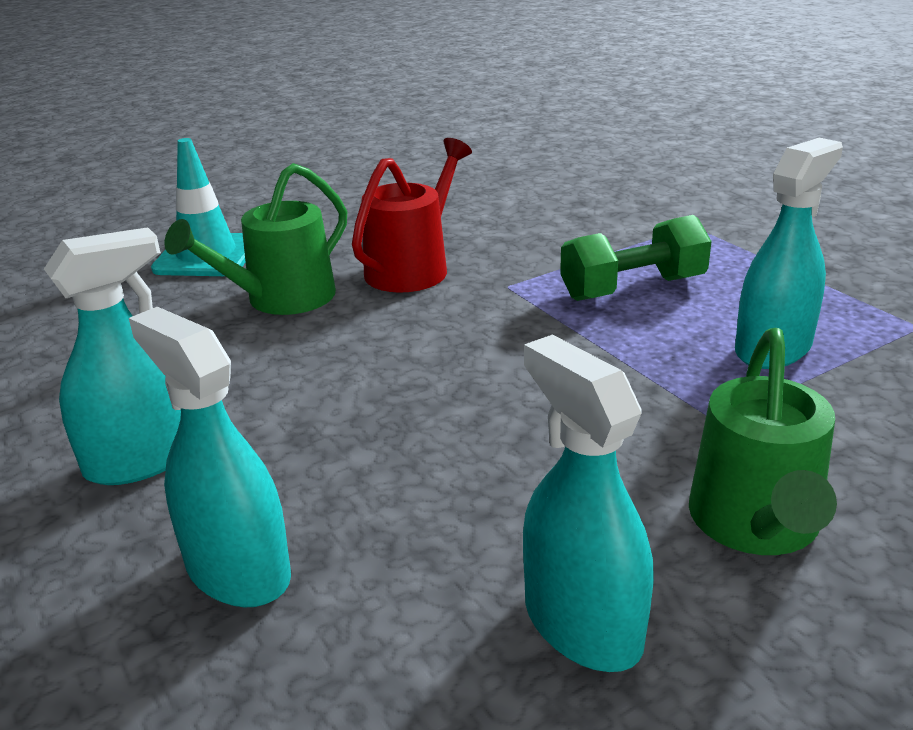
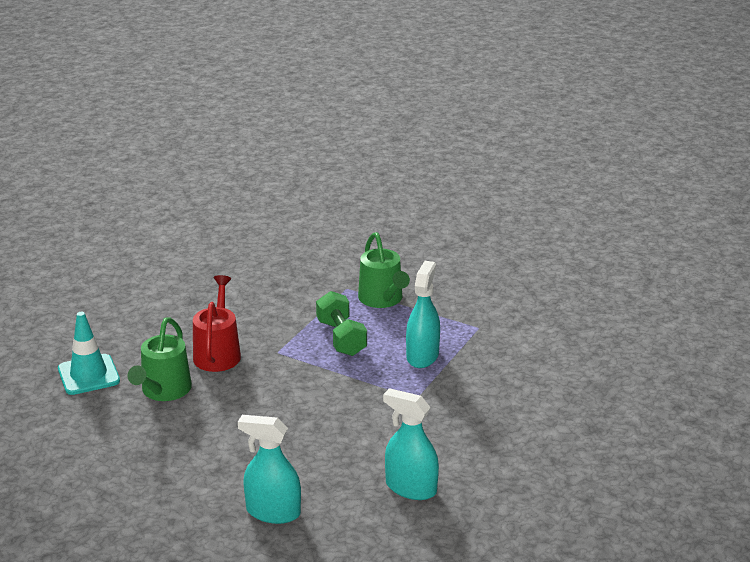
camera: 30 degrees left, 0 degrees up
(142, 459) = (185, 487): turquoise spray bottle -> none
(633, 288) = (341, 338): green dumbbell -> green dumbbell turned 60 degrees counterclockwise
(756, 524) = (451, 436): green watering can -> green watering can (382, 299)

